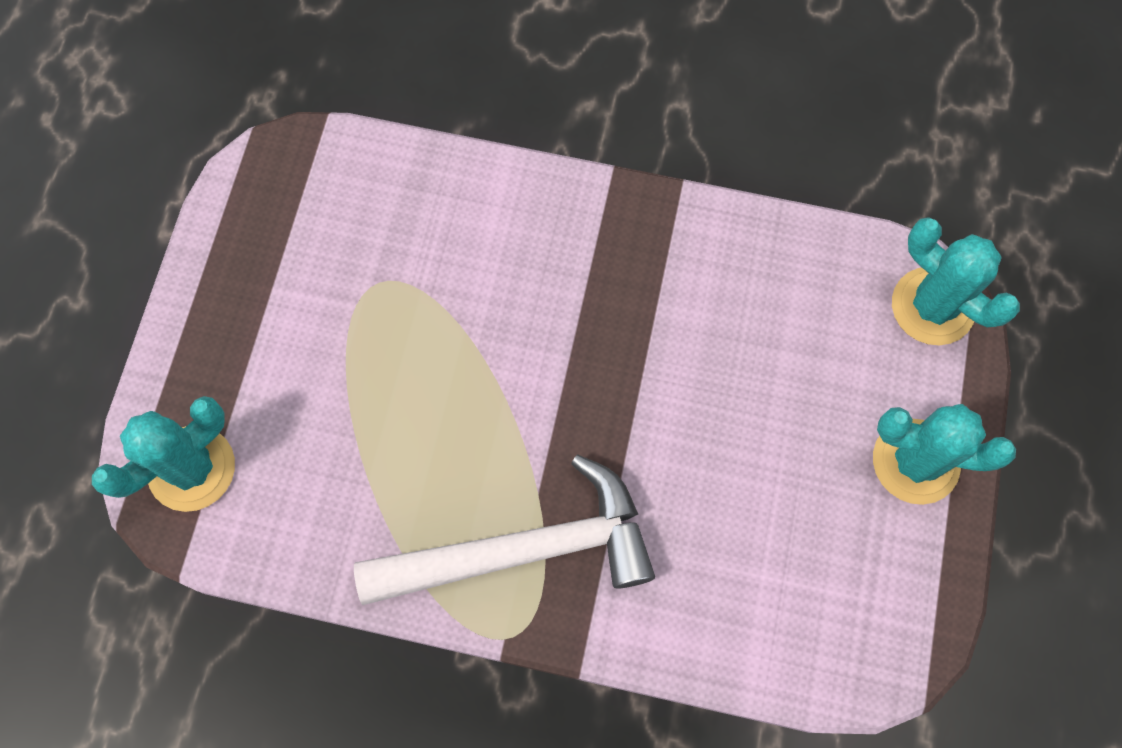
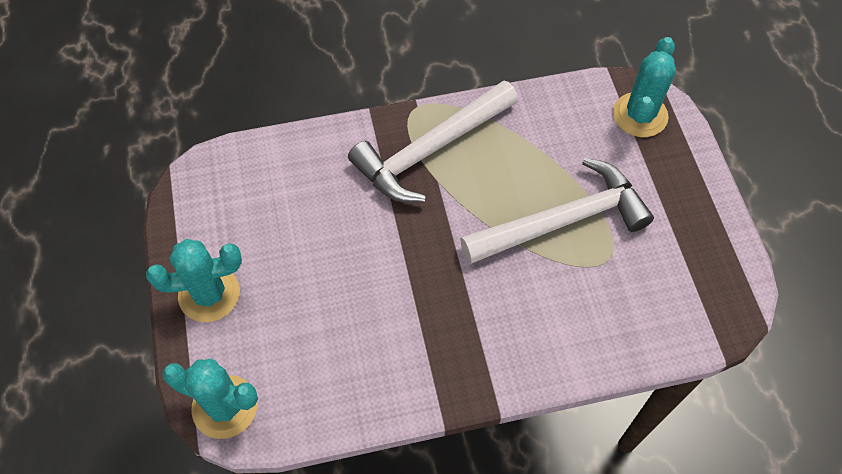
camera: 155 degrees right, 10 degrees down
(404, 359) = (562, 221): none -> white hammer

